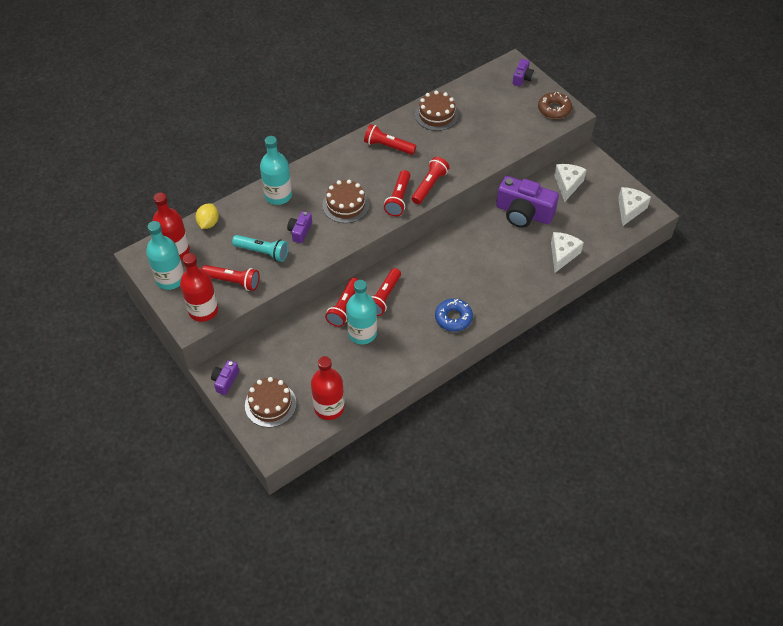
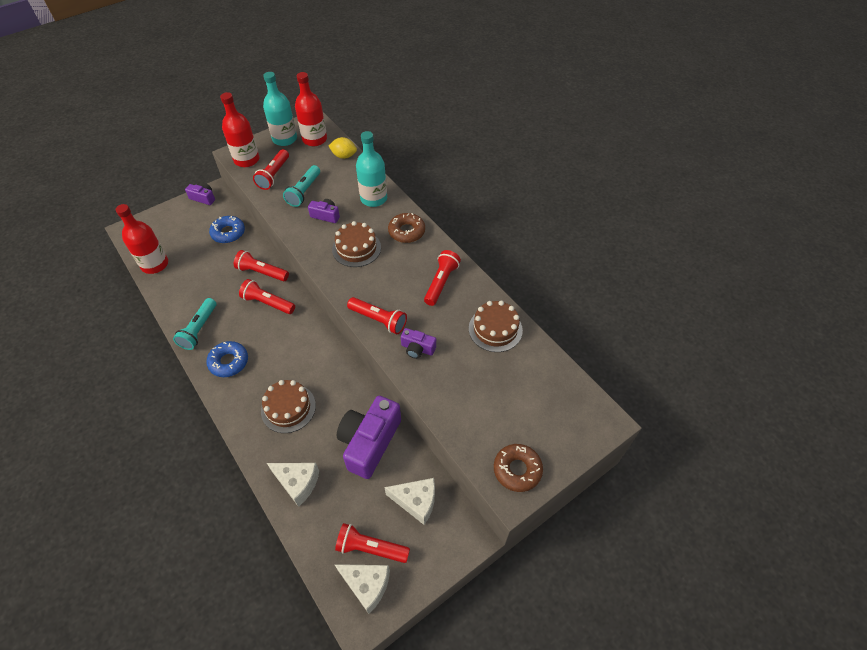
camera: 90 degrees right, 0 degrees up
(270, 404) = (171, 226): brown cake -> brown cake (288, 408)
(285, 346) = (228, 233): none -> blue donut
(325, 170) = (406, 231): none -> brown donut
(362, 333) = (228, 286): turquoise bottle -> none
(398, 199) = (361, 292): red flashlight -> red flashlight (370, 548)
(416, 348) = (199, 329): none -> turquoise flashlight
(522, 78) = (577, 432): purple camera -> purple camera (417, 348)

